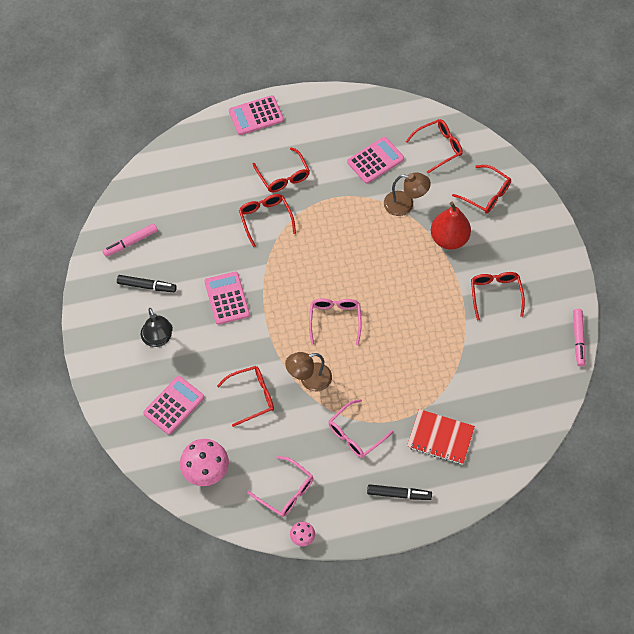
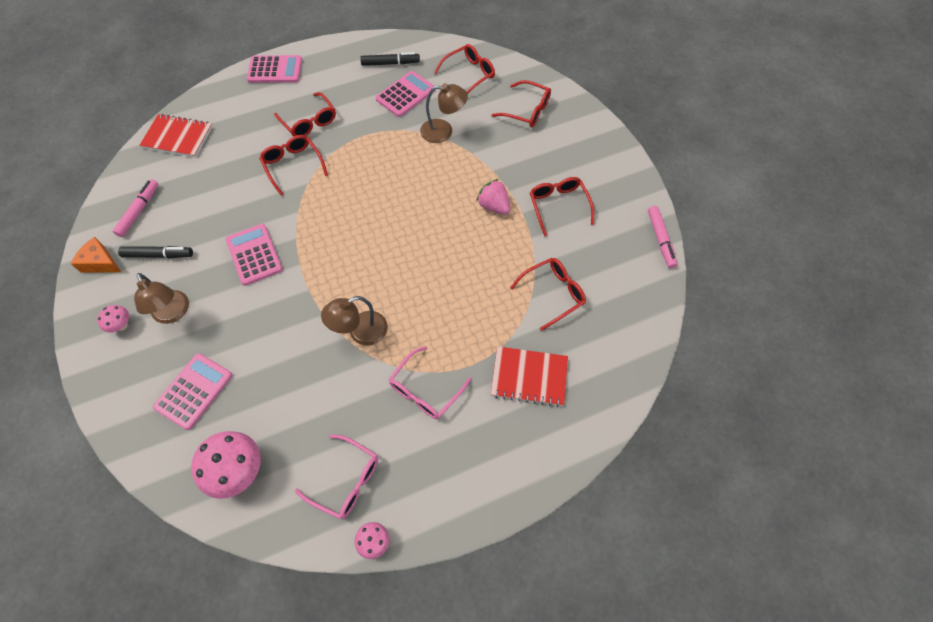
camera: 10 degrees left, 0 degrees up
(99, 285) = (100, 262): none -> orange cheese
(117, 343) = (122, 325): none -> pink mushroom
(130, 242) = (139, 211): pink marker -> pink marker turned 150 degrees clockwise
(158, 339) = (173, 313): black lamp -> brown lamp
(164, 175) = (178, 137): none -> red notebook
(252, 396) = (292, 364): red glasses -> red glasses (553, 294)
(256, 115) = (275, 70): pink calculator -> pink calculator turned 150 degrees counterclockwise
(335, 320) = (383, 260): pink glasses -> none
(399, 494) = (491, 458): black marker -> black marker (390, 63)
(438, 285) = (494, 206): none -> pink strawberry
(449, 239) = (496, 158): red pear -> none

